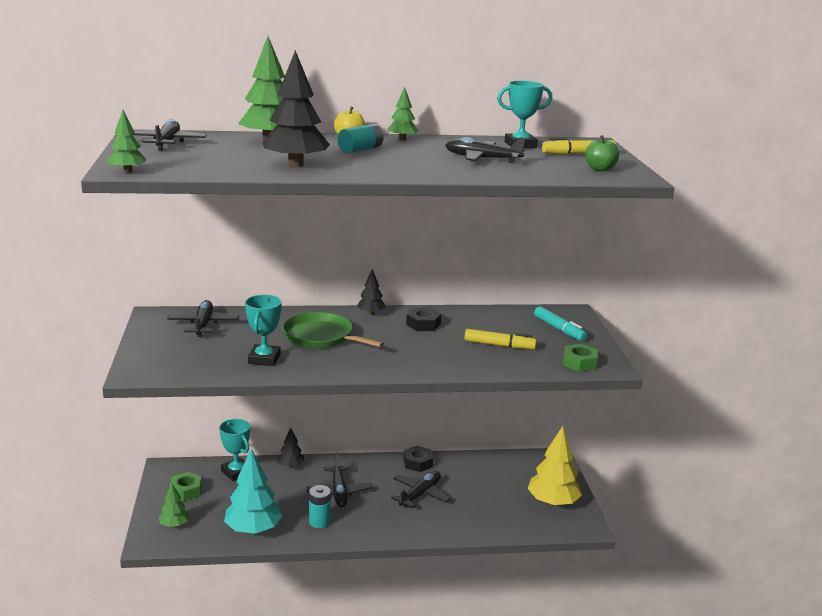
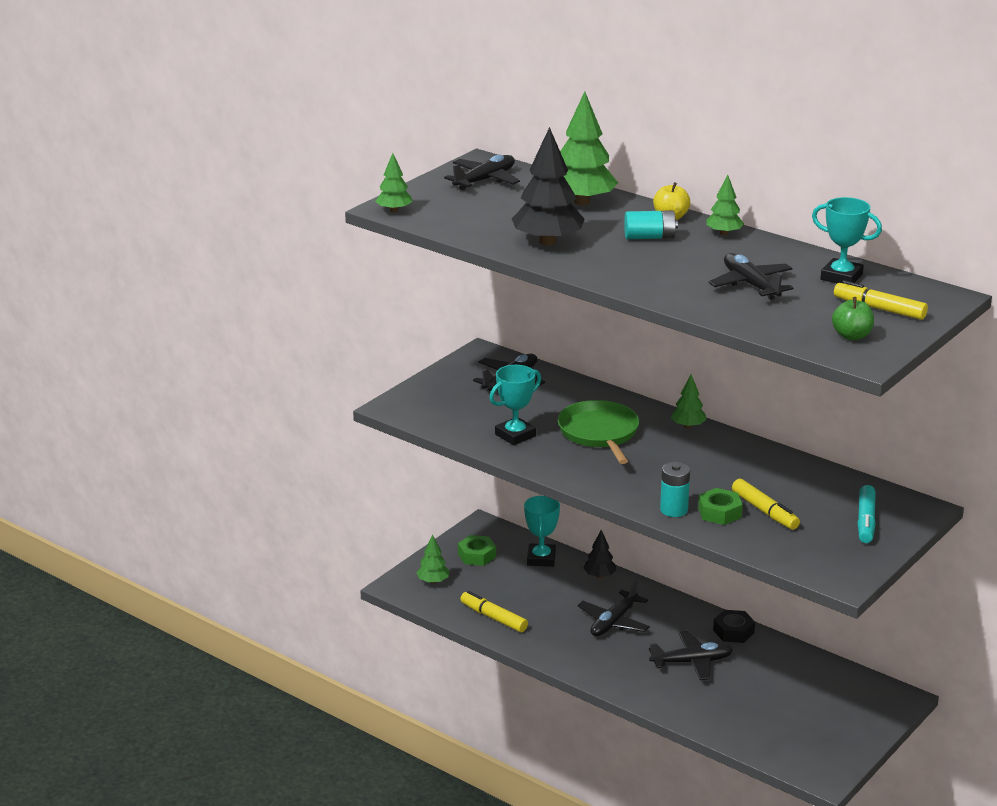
camera: 45 degrees right, 5 degrees up
(253, 529) = (493, 618): turquoise tree -> yellow marker
(319, 522) = (560, 640): turquoise battery -> turquoise battery (674, 510)
(370, 313) = (688, 426): black tree -> green tree
(423, 324) = (723, 458): black nut -> none
(552, 502) = (824, 738): yellow tree -> none
(579, 363) = (819, 563): green nut -> green nut (719, 512)

